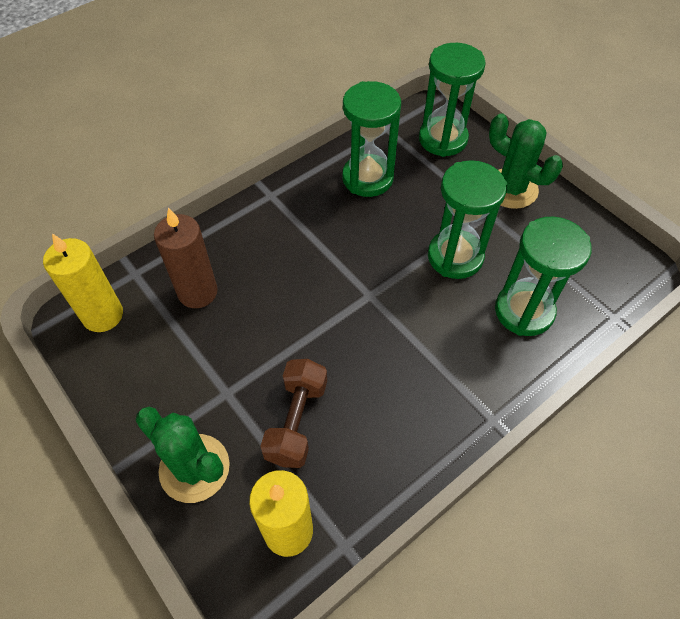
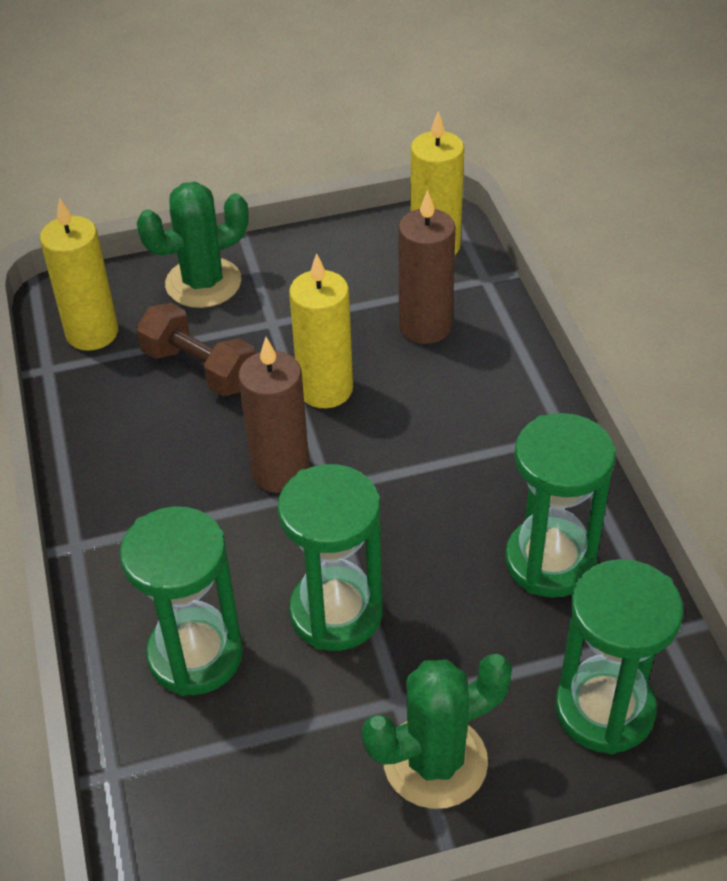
camera: 115 degrees right, 10 degrees down
(284, 329) = (325, 389): none -> yellow candle
(369, 325) = (280, 471): none -> brown candle

